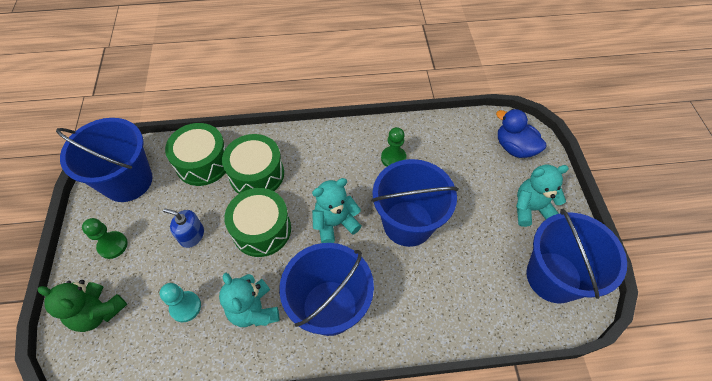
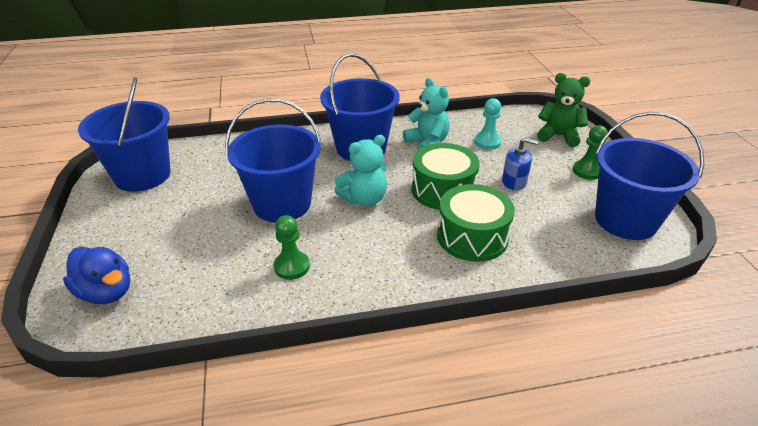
camera: 175 degrees right, 20 degrees down
(203, 163) = (549, 244): green drum -> none
(531, 208) = (130, 225): turquoise teddy bear -> none

